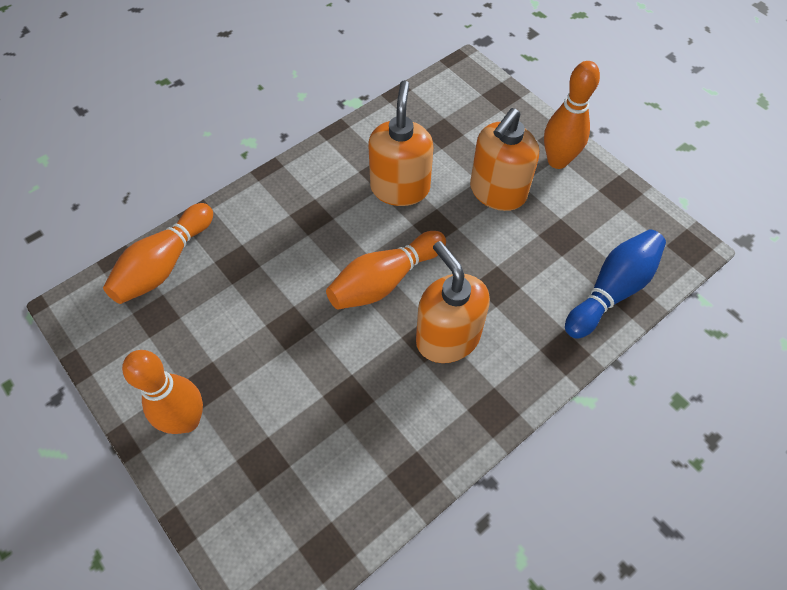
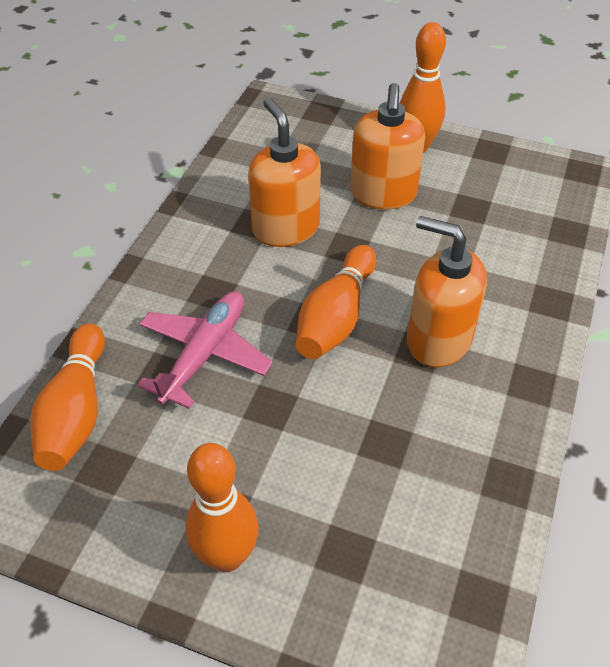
camera: 30 degrees left, 10 degrees down
(273, 263) = (204, 354): none -> pink plane
(611, 290) = (549, 233): blue bowling pin -> none

